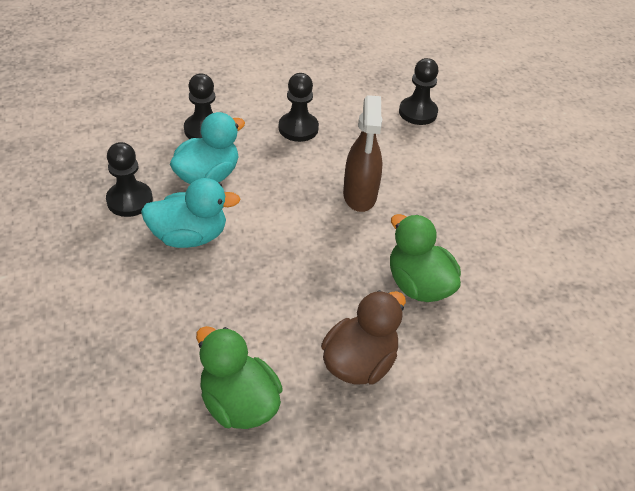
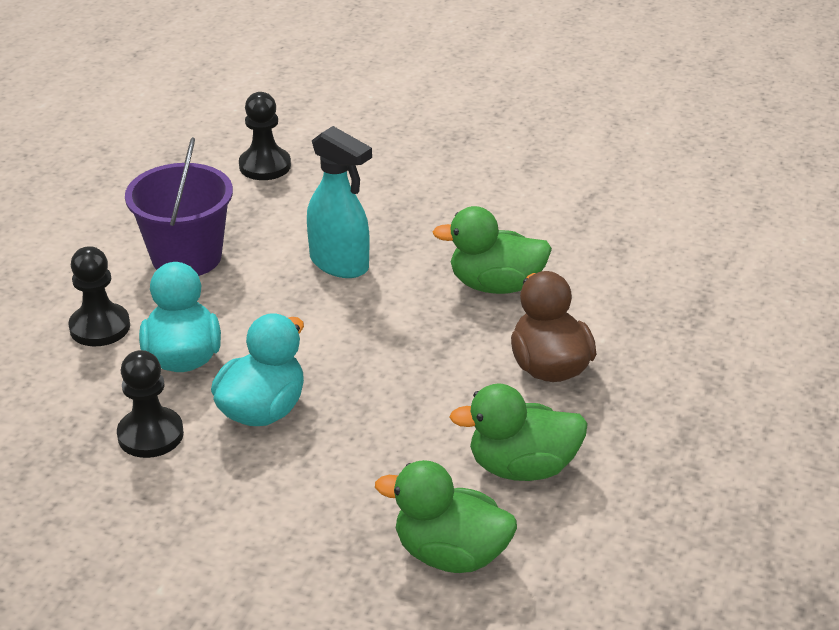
camera: 50 degrees left, 10 degrees down
(121, 407) = (450, 554): none -> green duck
(298, 128) = (186, 257): black pawn -> purple bucket
(359, 196) = (340, 264): brown spray bottle -> turquoise spray bottle

